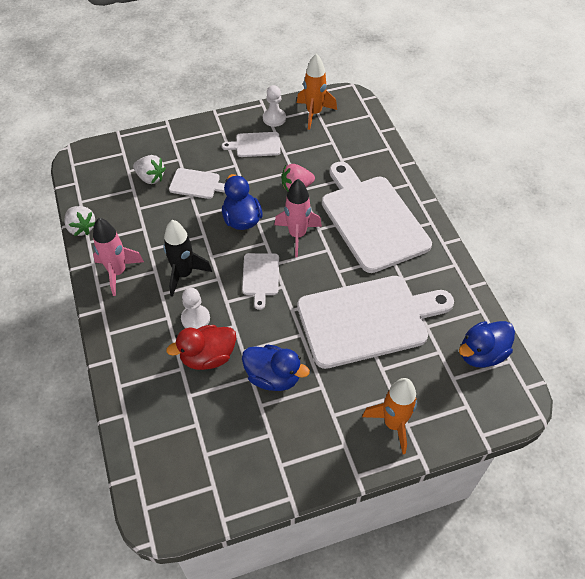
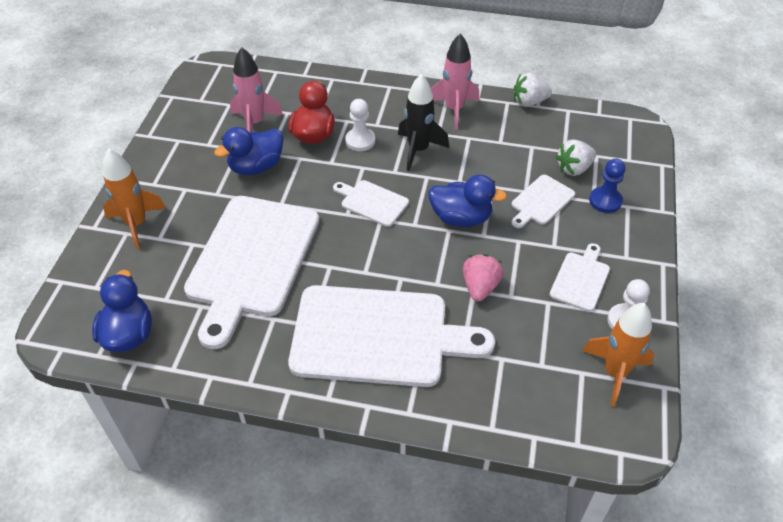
camera: 120 degrees right, 5 degrees down
(175, 153) = (605, 201): none -> blue pawn
(297, 235) = (405, 255): pink rocket -> pink rocket (254, 123)

